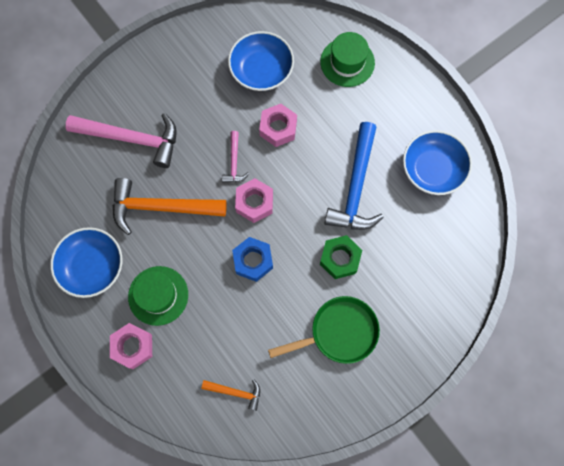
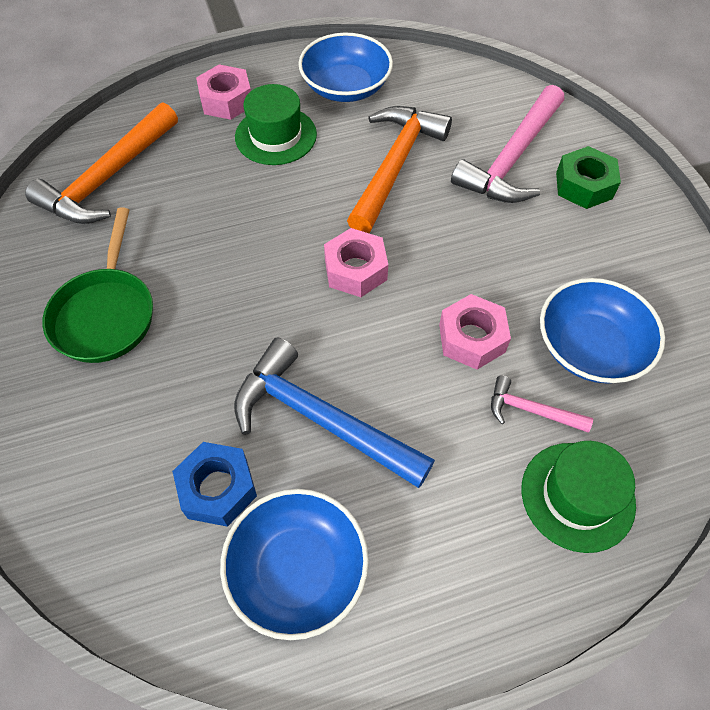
camera: 110 degrees right, 15 degrees down
(234, 162) = (432, 263): pink hammer -> pink hammer (531, 410)
(235, 392) = (108, 178): orange hammer -> orange hammer, size x2.06
(253, 261) = (268, 243): blue nut -> blue nut (218, 488)
(340, 259) = (212, 352): green nut -> green nut (584, 185)

